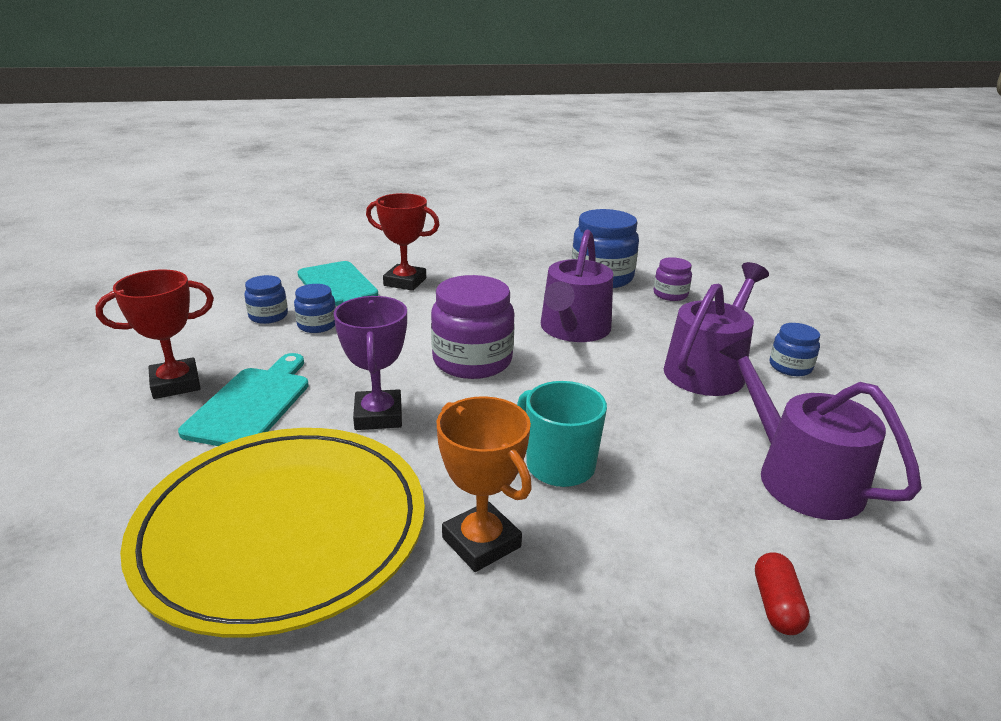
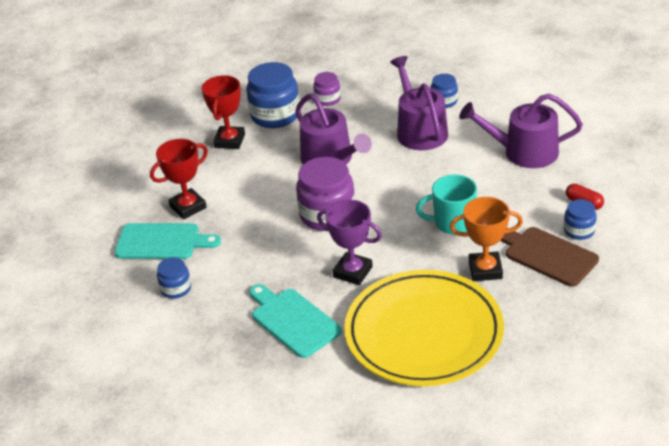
camera: 50 degrees left, 10 degrees up
(175, 384) = (236, 350): red trophy -> red trophy (229, 141)
(317, 325) = (214, 268): blue jar -> blue jar (579, 230)
(586, 609) = (547, 255): none -> brown cutting board

